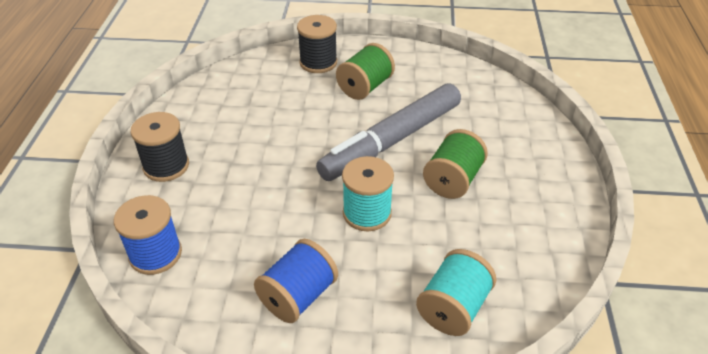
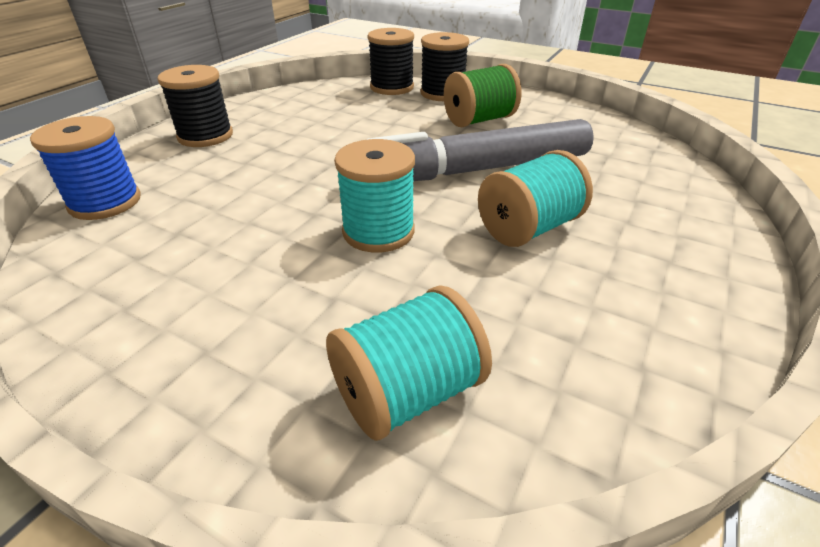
camera: 25 degrees right, 5 degrees down
(272, 65) = (392, 87): none -> black spool
(298, 296) = (202, 294): blue spool -> none
(452, 180) = (528, 228): green spool -> turquoise spool

